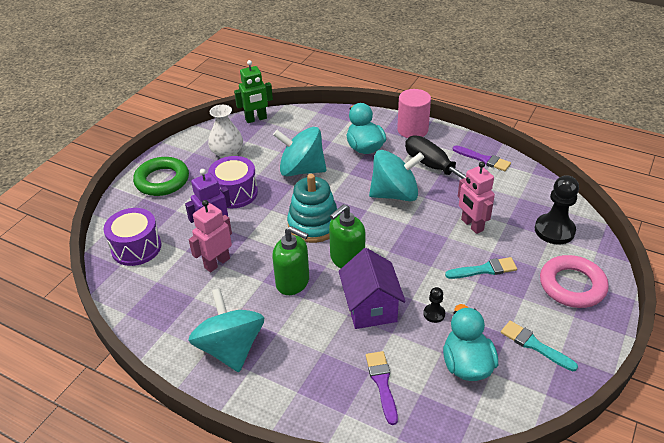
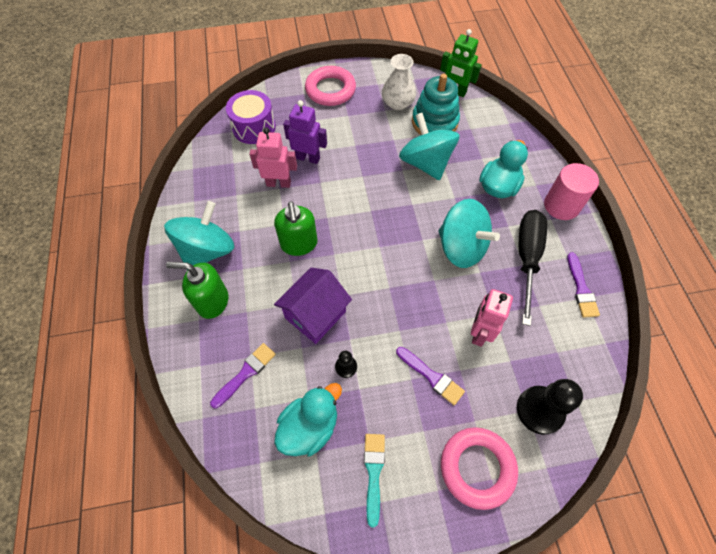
camera: 50 degrees right, 20 degrees up
(162, 180) = (330, 90): green ring -> pink ring
(235, 193) = (358, 140): purple drum -> none
(313, 225) = (371, 215): turquoise stacking toy -> turquoise stacking toy (434, 122)
(347, 259) = (353, 264): green soap dispenser -> green soap dispenser (212, 301)
(484, 269) = (431, 377): turquoise brush -> purple brush

